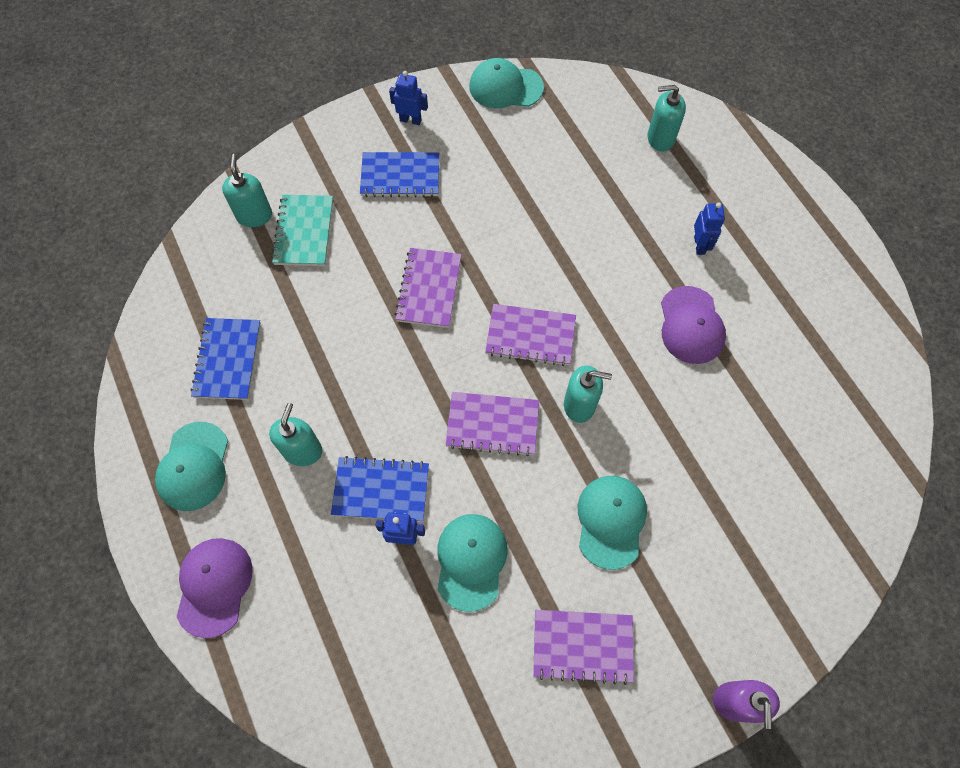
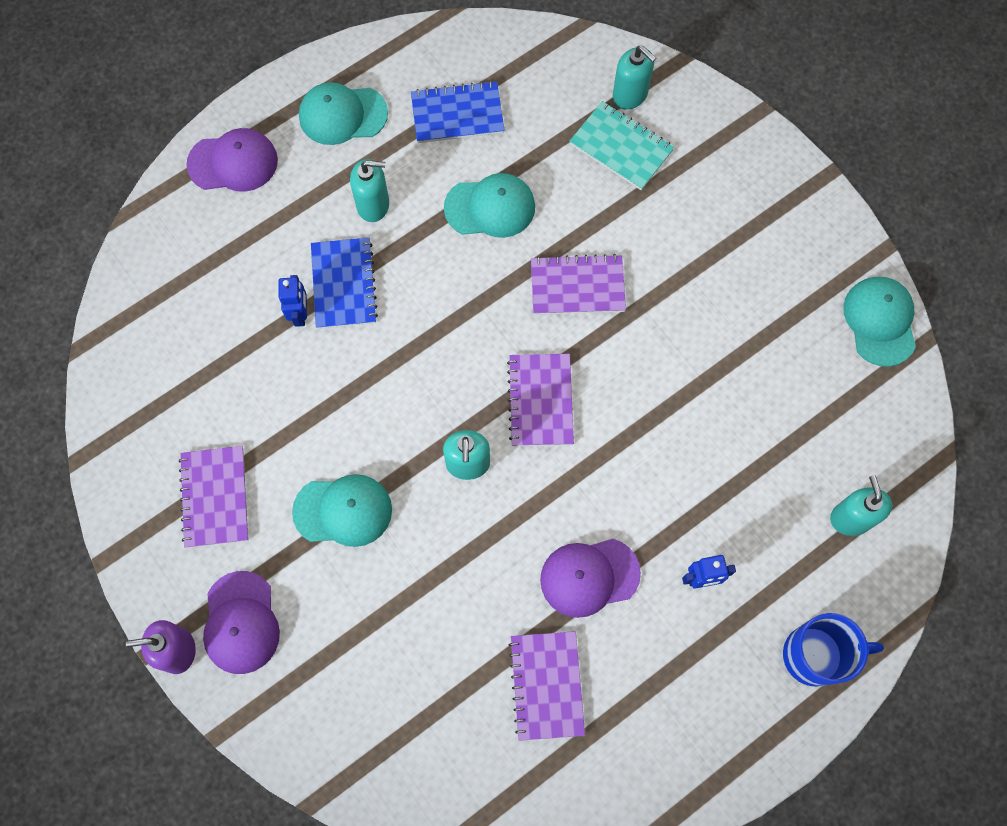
camera: 80 degrees right, 5 degrees up
(254, 215) = (630, 95): turquoise soap dispenser -> turquoise soap dispenser turned 60 degrees clockwise
(304, 232) = (621, 147): turquoise notebook -> turquoise notebook turned 45 degrees clockwise
(400, 176) = (717, 228): blue notebook -> none
(410, 120) = (799, 224): blue robot -> none
(471, 561) = (284, 380): turquoise cap -> turquoise cap (490, 207)
(492, 424) = (430, 378): purple notebook -> purple notebook (547, 685)
(711, 633) = (241, 623): none -> purple cap
(764, 183) = (814, 655): none -> blue mug

